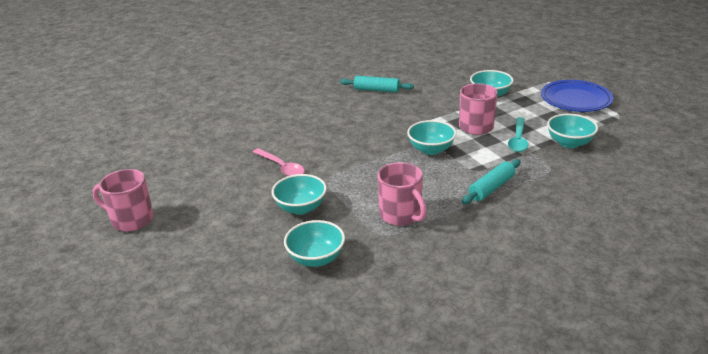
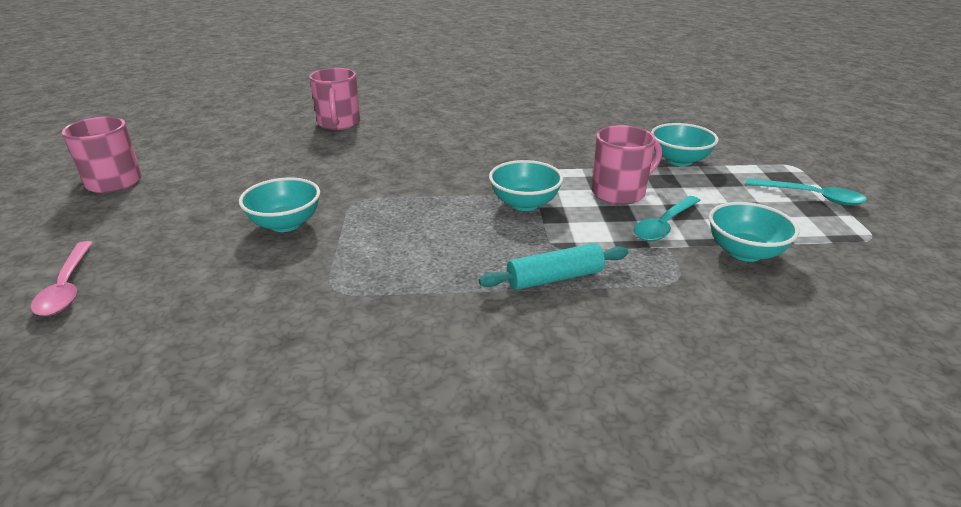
camera: 25 degrees right, 0 degrees up
(281, 167) = (324, 173): pink spoon -> pink spoon (67, 287)
(316, 258) = (221, 290): turquoise bowl -> none
(376, 90) = (533, 121): turquoise rolling pin -> none
(401, 215) = (389, 272): pink mug -> pink mug (339, 123)
(575, 99) = (811, 197): blue plate -> turquoise spoon

